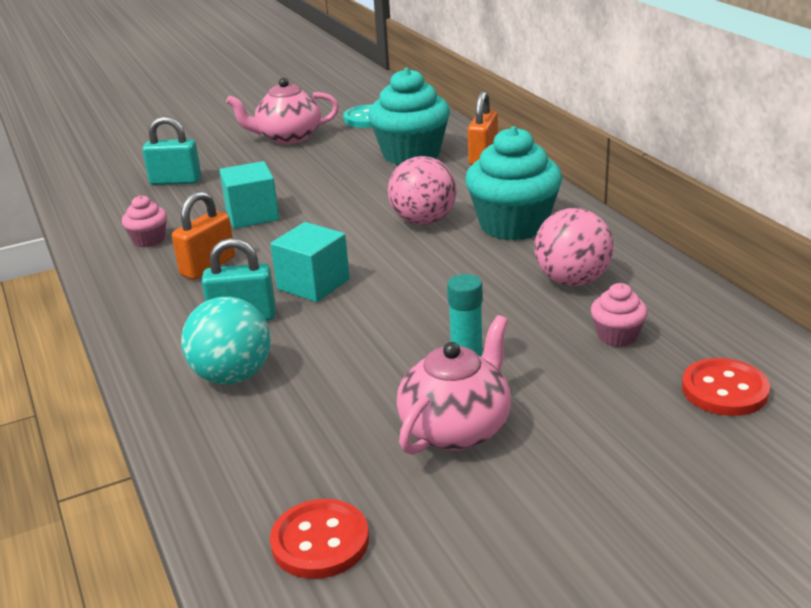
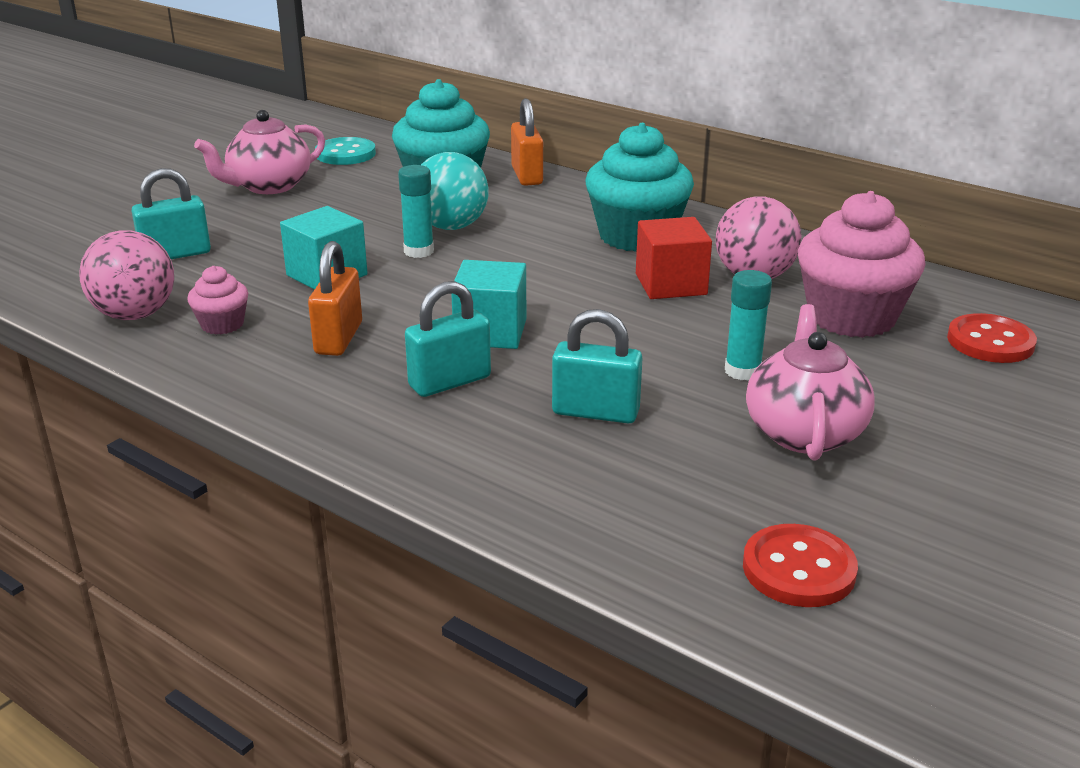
camera: 30 degrees left, 0 degrees up
(232, 376) = (511, 442): turquoise ball -> turquoise ball (451, 226)
(316, 368) = (595, 412): none -> turquoise padlock
(334, 208) = (419, 251): none -> turquoise glue stick
(423, 221) = (538, 248): pink ball -> pink ball (135, 315)
(494, 273) = (671, 284): none -> red cube
(617, 336) = (851, 317): pink cupcake -> pink cupcake, size x2.09

